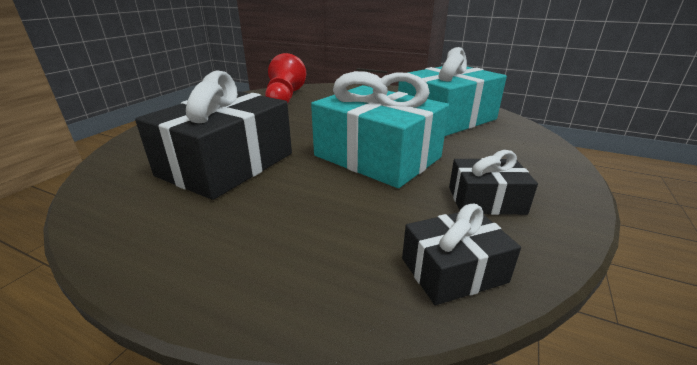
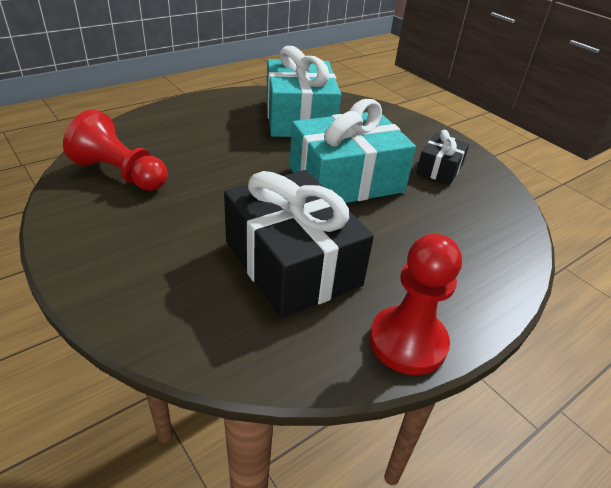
camera: 65 degrees left, 10 degrees up
(133, 243) = (407, 342): none -> red pawn
(453, 270) = (500, 212): black gift -> none

